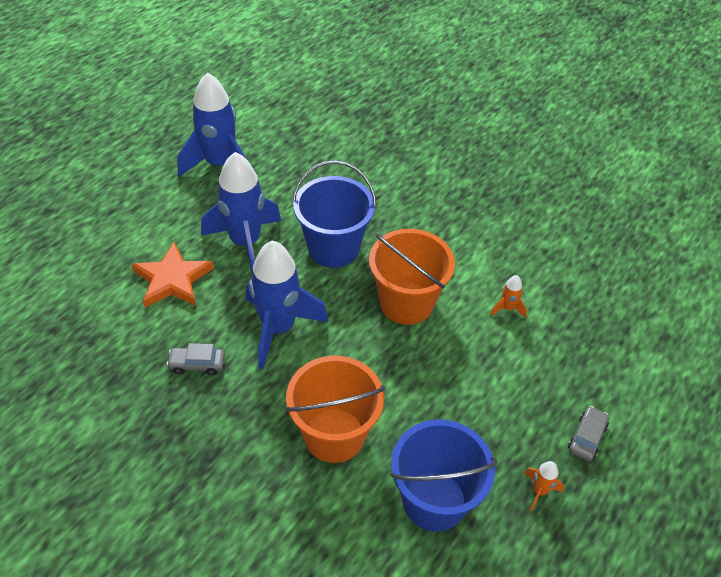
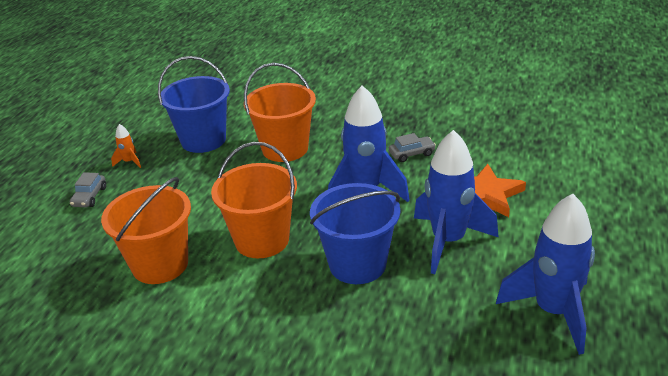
camera: 165 degrees right, 15 degrees down
(507, 308) = (160, 264): orange rocket -> orange bucket

